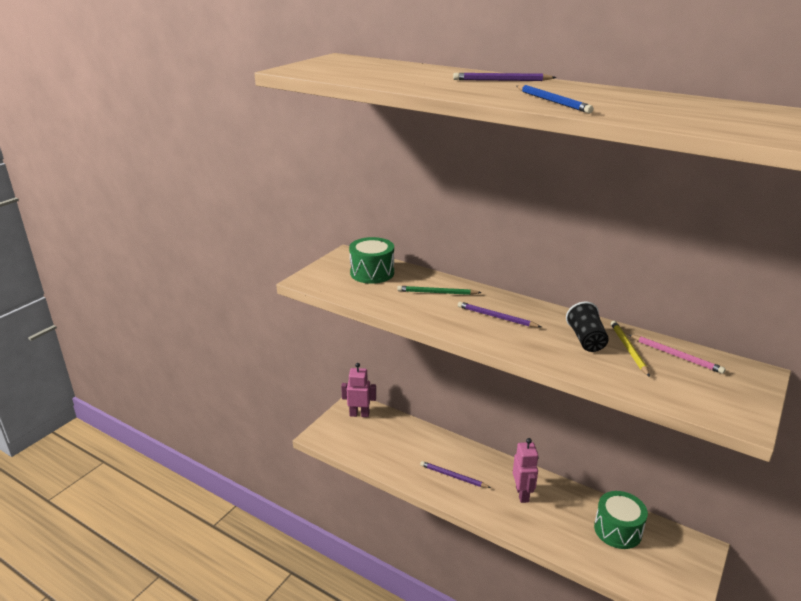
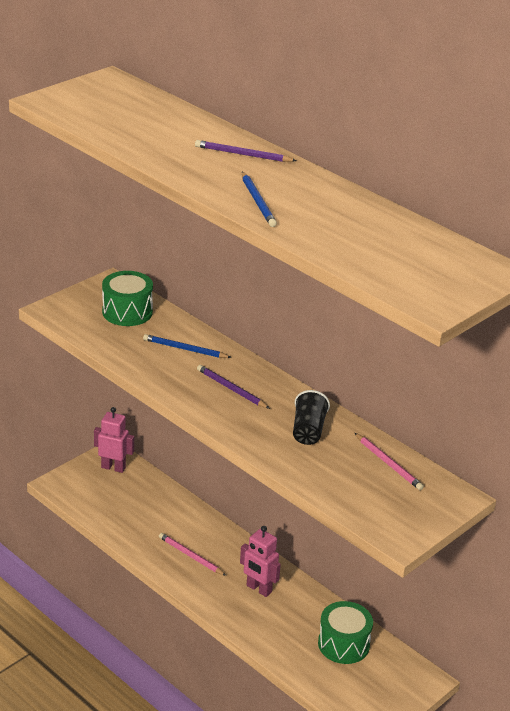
camera: 10 degrees right, 5 degrees up
(437, 293) = (185, 349): green pencil -> blue pencil
(453, 476) = (190, 556): purple pencil -> pink pencil
(522, 494) = (258, 589): pink robot -> pink robot turned 120 degrees clockwise
(628, 349) = (344, 448): yellow pencil -> none

